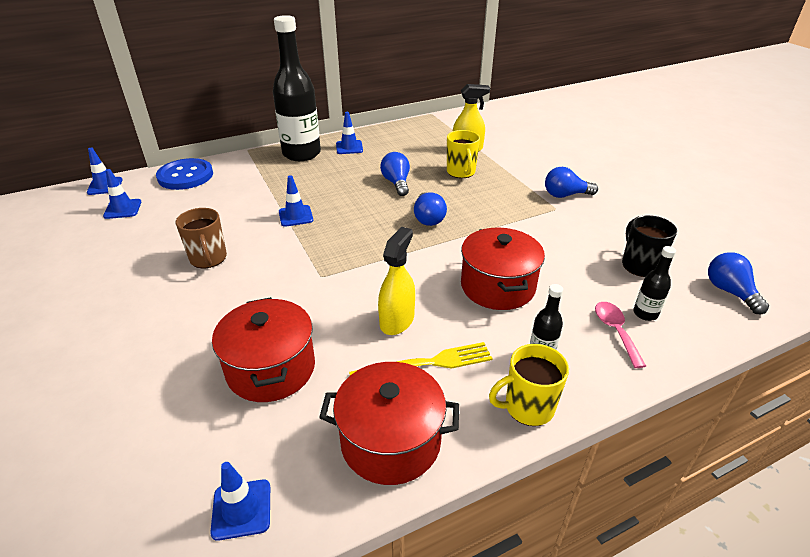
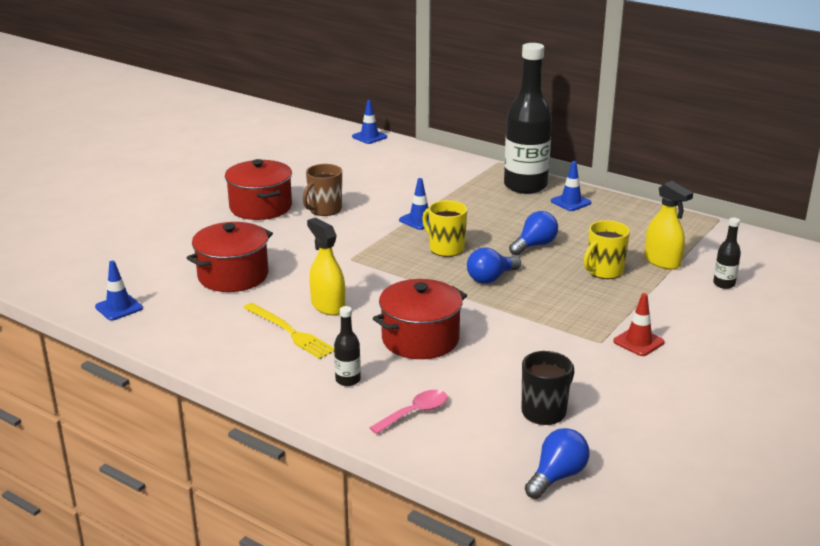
camera: 60 degrees right, 10 degrees down
(123, 209) = (348, 156): blue traffic cone -> none
(185, 176) = (421, 156): blue button -> none
(390, 441) = (204, 339): red pot -> red pot (260, 207)
(397, 320) = (328, 306): yellow spray bottle -> yellow spray bottle turned 120 degrees counterclockwise
(527, 407) = (279, 386): yellow mug -> yellow mug (445, 248)
(565, 195) = (638, 342): blue light bulb -> red traffic cone
(645, 313) = (460, 426): black bottle -> black bottle (724, 284)

